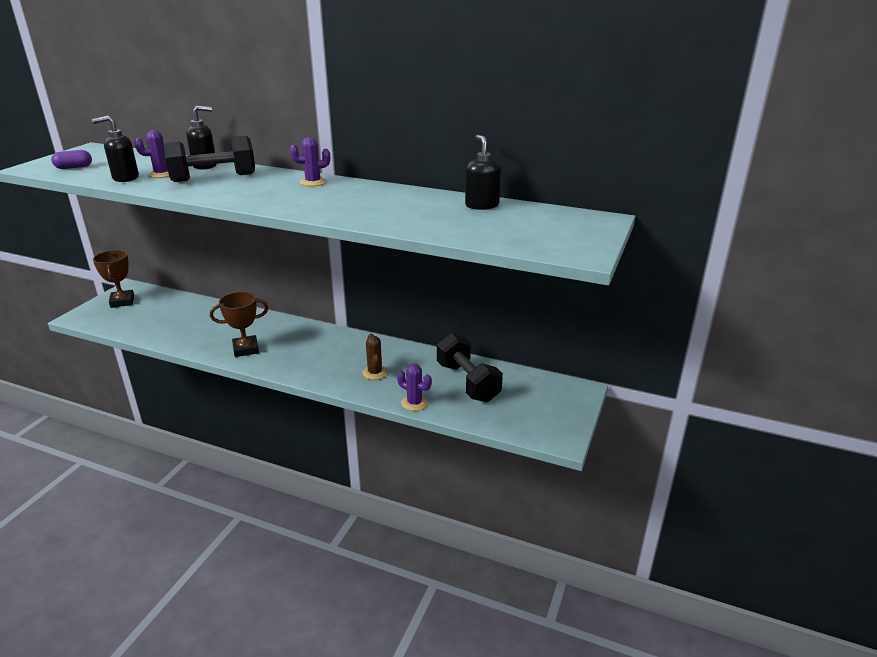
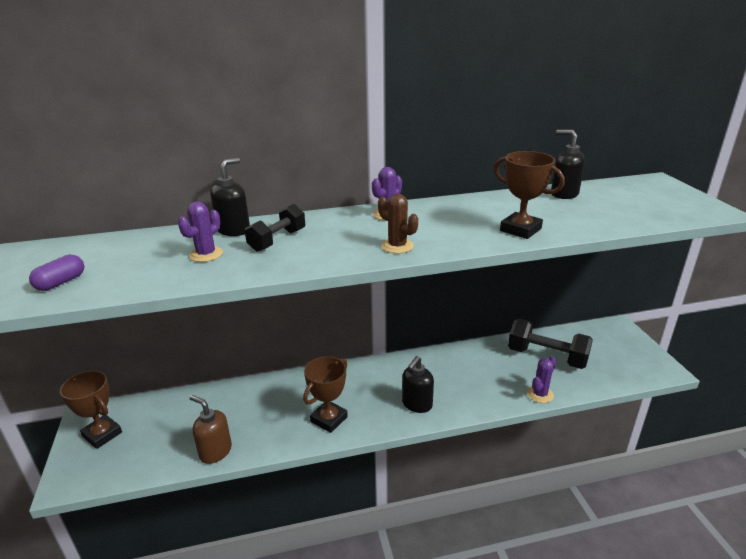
camera: 35 degrees left, 0 degrees up
(125, 178) = (171, 273): black soap dispenser -> black soap dispenser (417, 404)
(161, 336) = (215, 451): none -> brown soap dispenser
(213, 178) = (277, 240): black dumbbell -> black dumbbell, size x0.63
(375, 373) = (472, 384): brown cactus -> brown cactus (397, 246)
(376, 216) = (520, 229): none -> brown trophy
(414, 403) = (540, 394): purple cactus -> purple cactus turned 45 degrees counterclockwise

